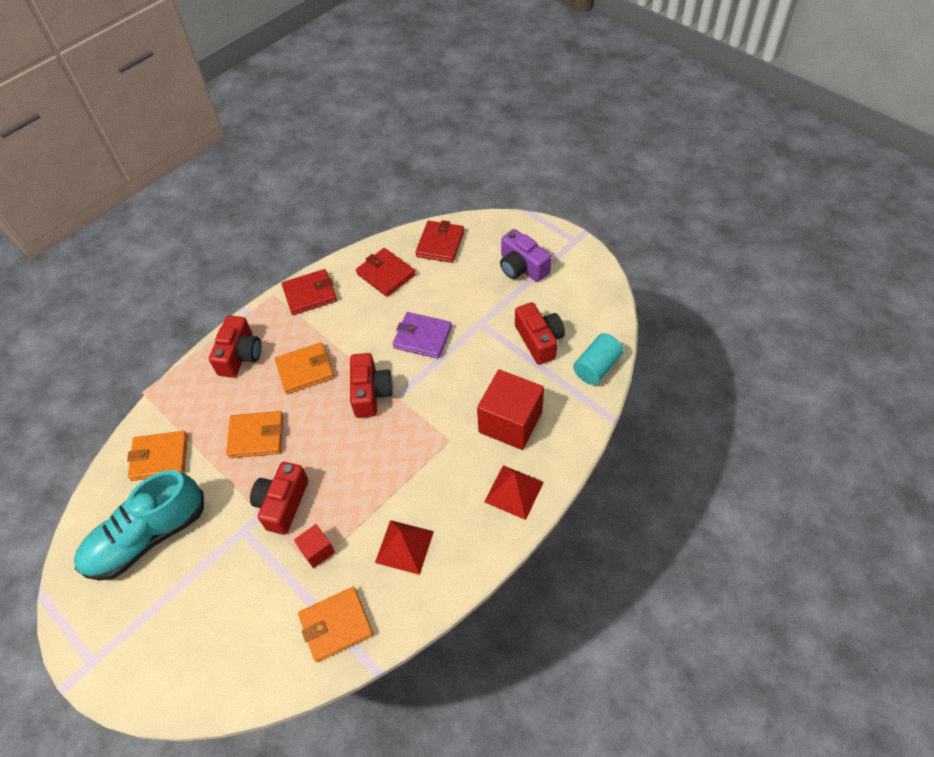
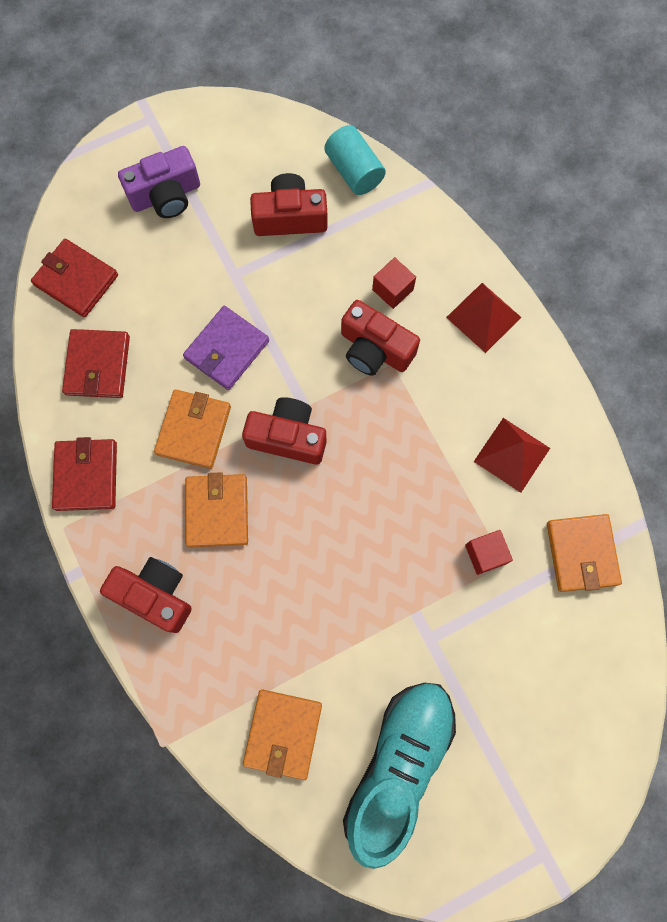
camera: 75 degrees left, 20 degrees up
(147, 537) = (398, 764): turquoise shoe -> turquoise shoe turned 135 degrees counterclockwise
(256, 436) = (298, 597): orange wallet -> orange wallet (194, 430)
(282, 504) = (409, 582): red camera -> red camera (375, 349)
(386, 274) = (98, 365): red wallet -> red wallet turned 60 degrees counterclockwise
(510, 422) = (392, 289): red cube -> red cube, size x0.49

